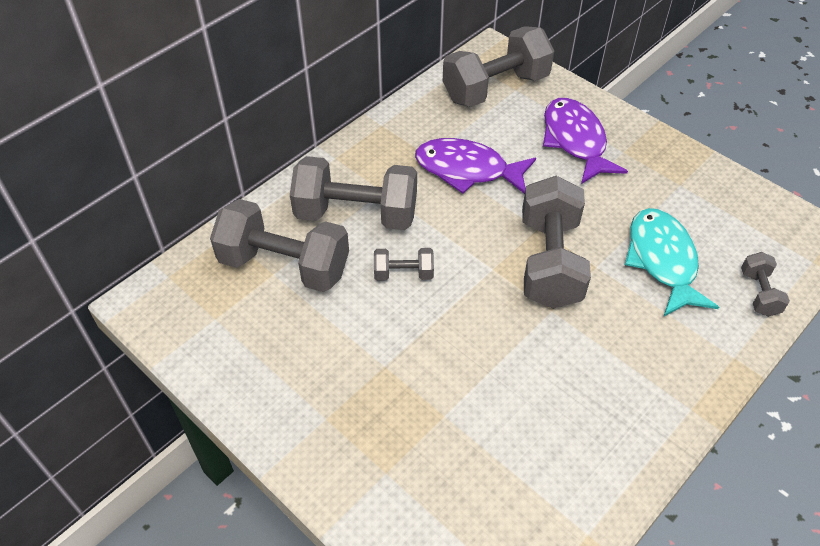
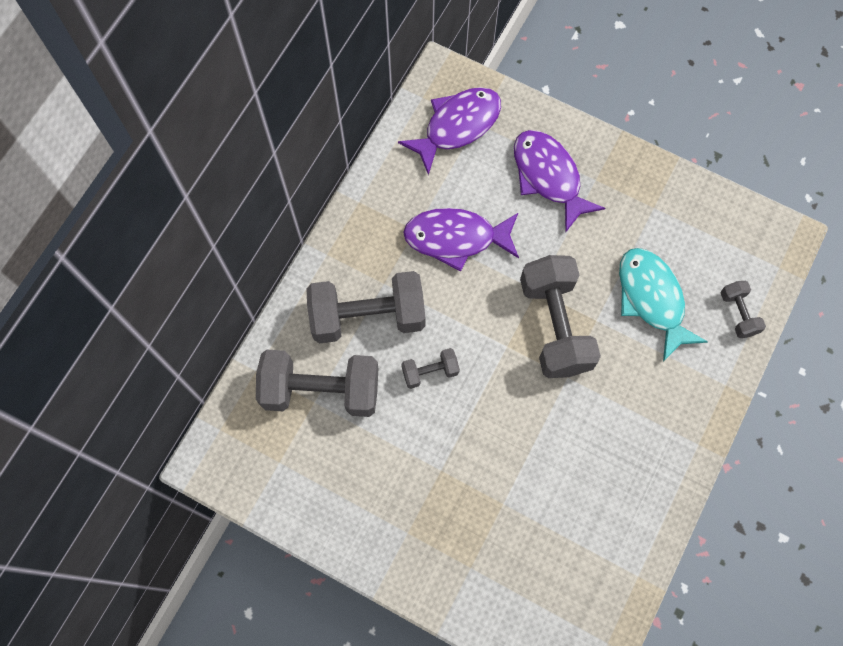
camera: 15 degrees left, 20 degrees up
(495, 88) = (457, 126): grey dumbbell -> purple fish

